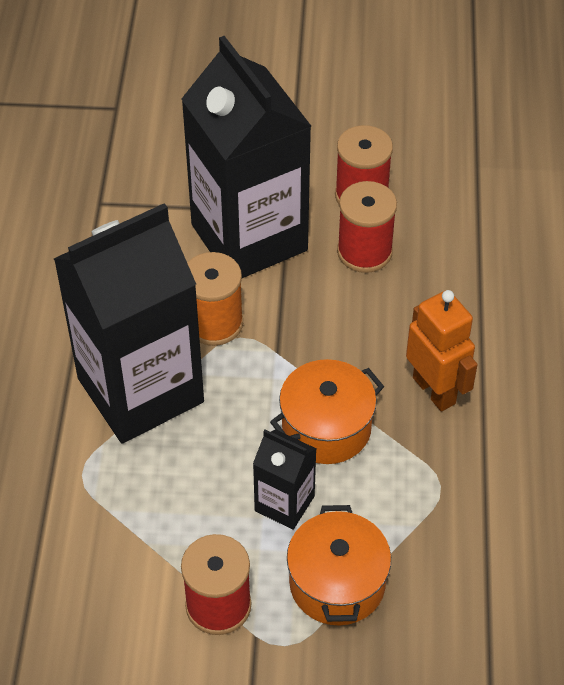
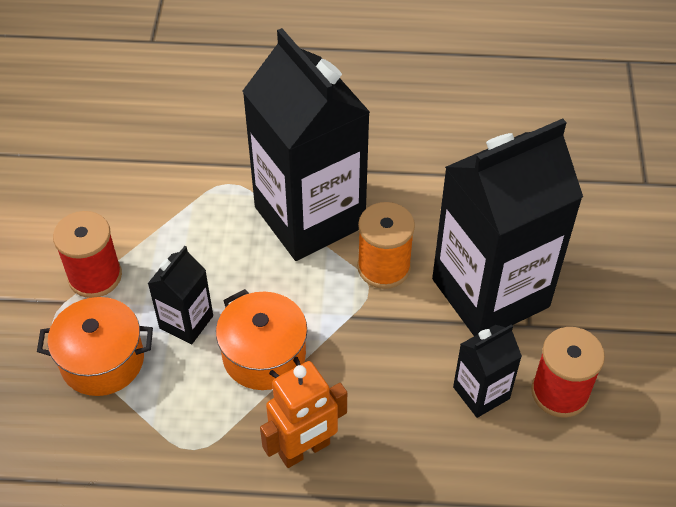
camera: 90 degrees right, 0 degrees up
(364, 252) = (481, 393): red spool -> black carton

